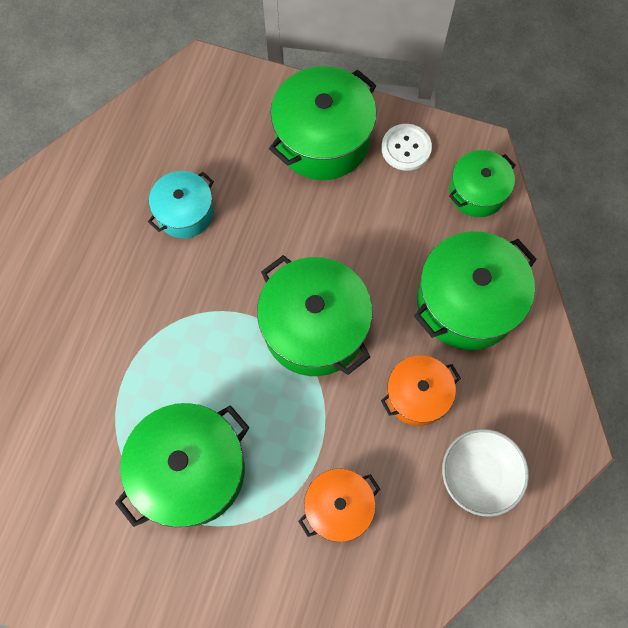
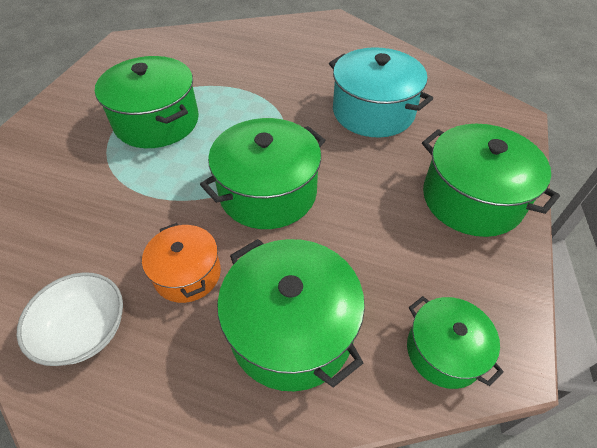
camera: 90 degrees right, 20 degrees down
(185, 212) = (373, 112): turquoise pot -> turquoise pot, size x1.69
(338, 507) = (96, 208): orange pot -> none
(406, 148) = (484, 273): white button -> none

